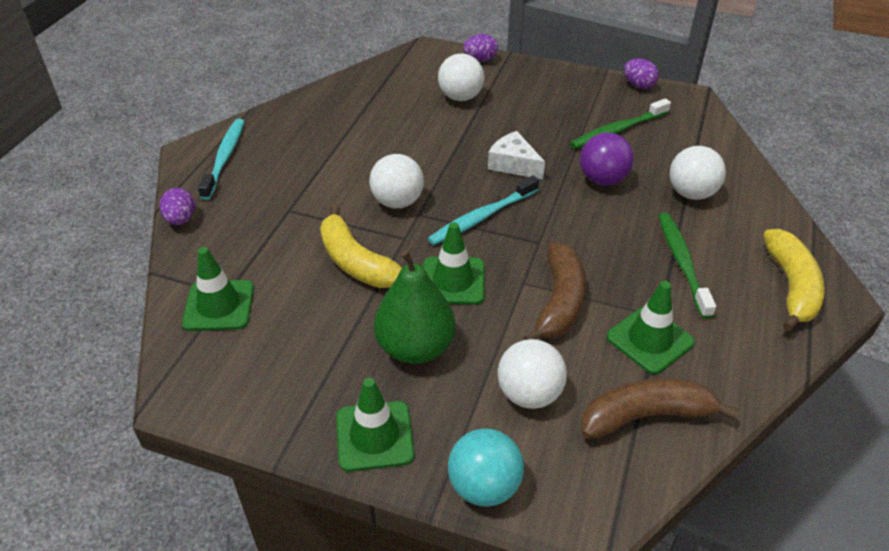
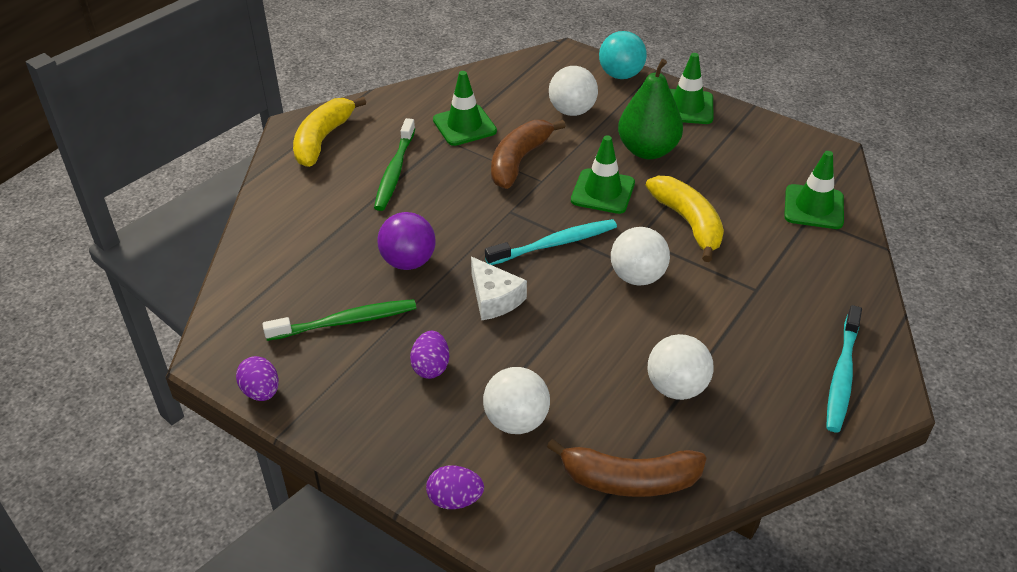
camera: 165 degrees left, 0 degrees up
(181, 219) = (873, 299): purple egg -> purple egg (431, 367)
(646, 416) = (499, 88): brown banana -> brown banana (629, 480)
(691, 193) = (330, 230): white ball -> white ball (676, 387)

